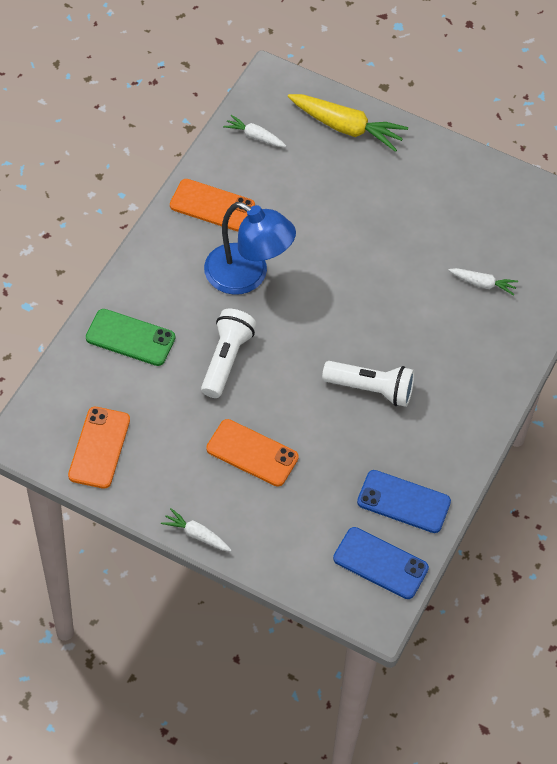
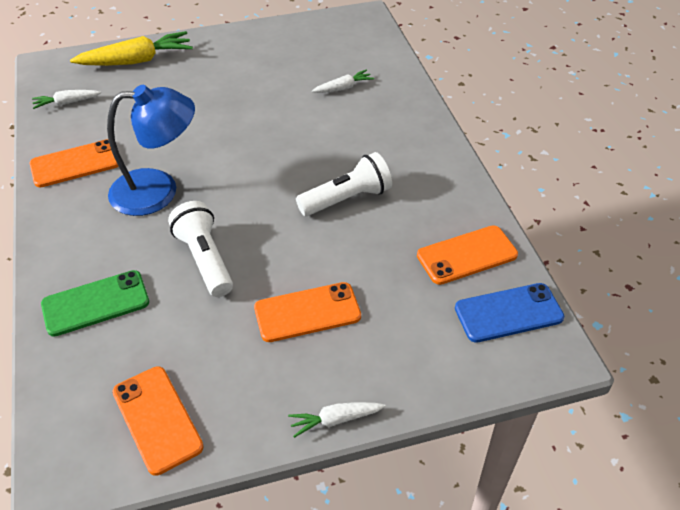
camera: 40 degrees left, 10 degrees down
(403, 502) = (467, 255): blue phone -> orange phone

